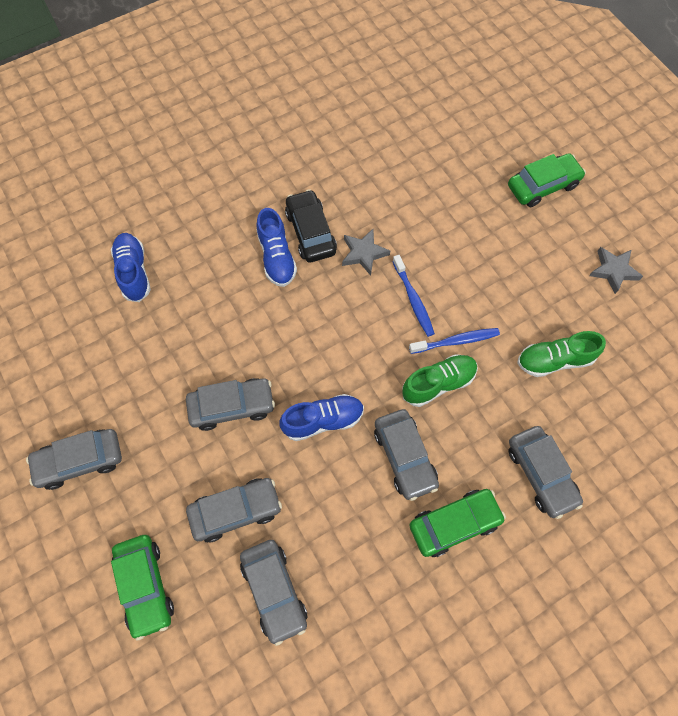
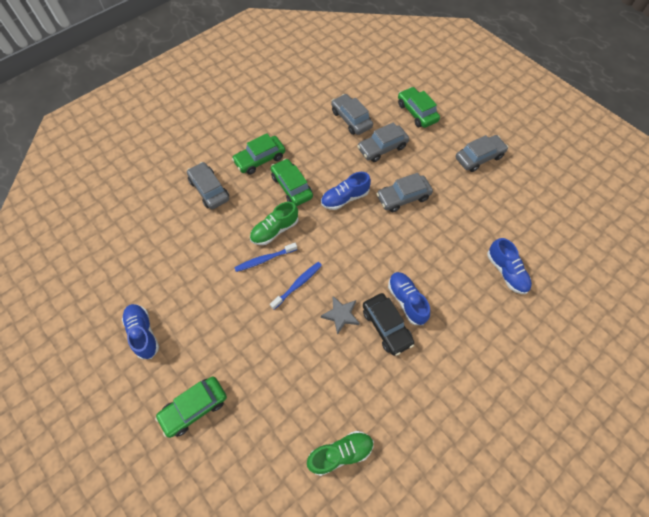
camera: 170 degrees right, 5 degrees down
(404, 457) = (291, 187): grey car -> green car
(413, 299) = (298, 284): blue toothbrush -> blue toothbrush turned 75 degrees clockwise
(554, 360) = (196, 257): green shoe -> green shoe (340, 453)
(613, 271) = (143, 333): grey star -> blue shoe

